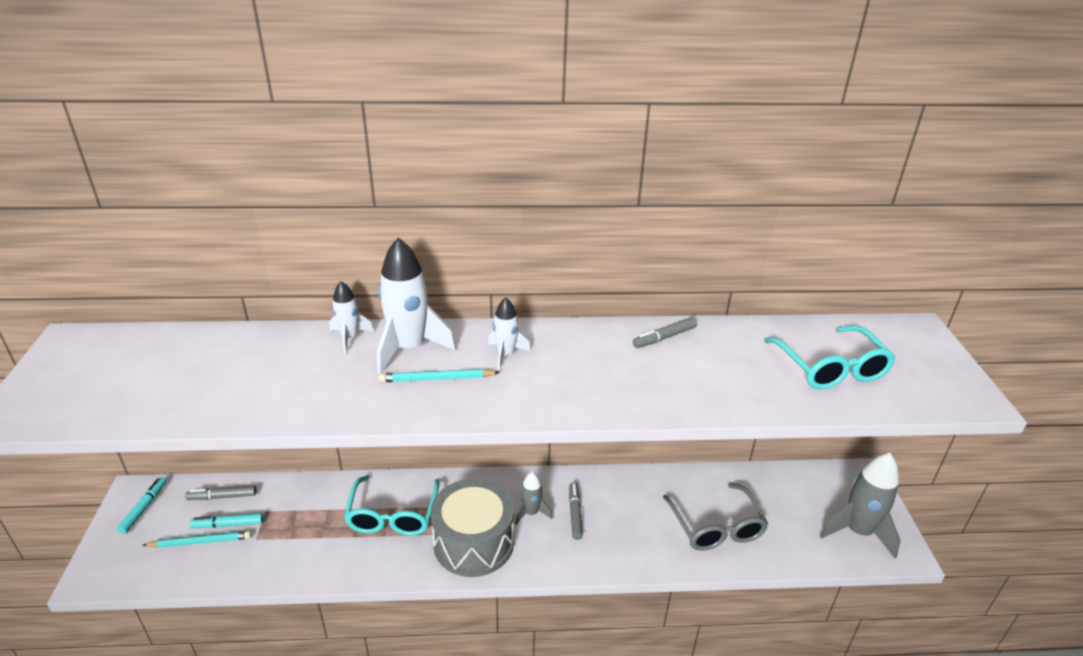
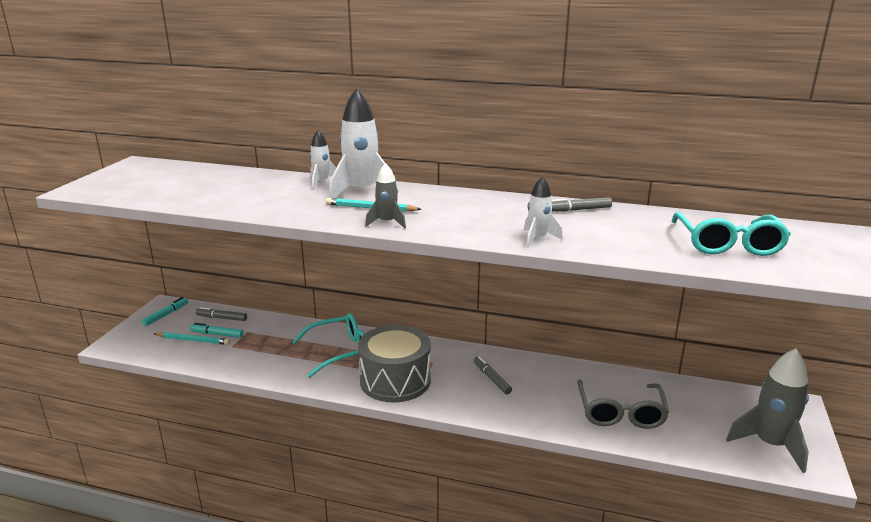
camera: 20 degrees right, 10 degrees down
(393, 515) = (340, 351): turquoise glasses -> turquoise glasses turned 135 degrees counterclockwise
(506, 354) = (434, 203): white rocket -> white rocket (538, 239)
(531, 513) = (453, 371): grey rocket -> grey rocket (387, 223)
(575, 514) = (491, 379): grey marker -> grey marker turned 45 degrees counterclockwise

